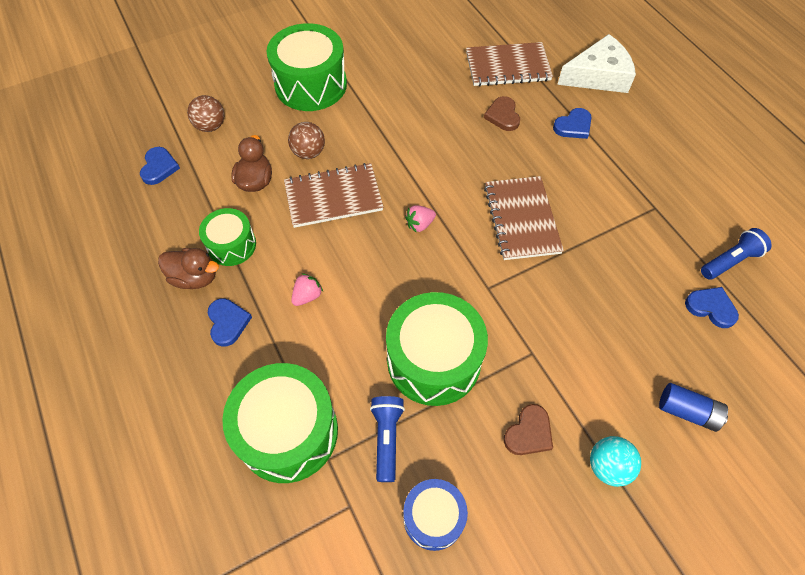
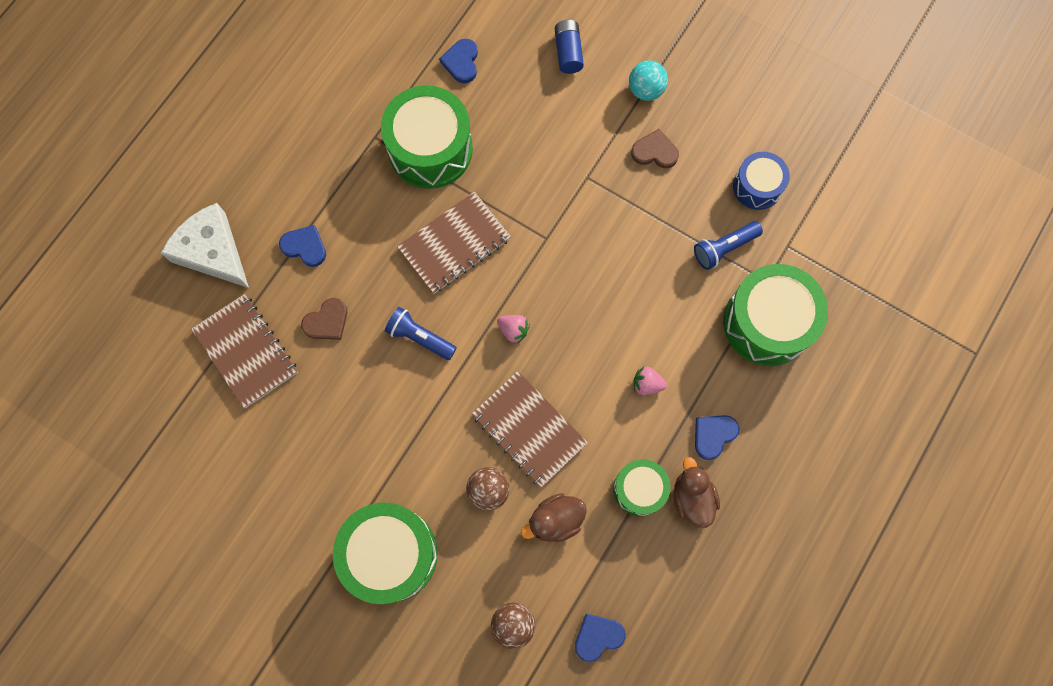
camera: 120 degrees left, 15 degrees up
(434, 360) = (640, 247): green drum -> green drum (430, 149)
(730, 261) = (402, 61): blue flashlight -> blue flashlight (420, 337)

